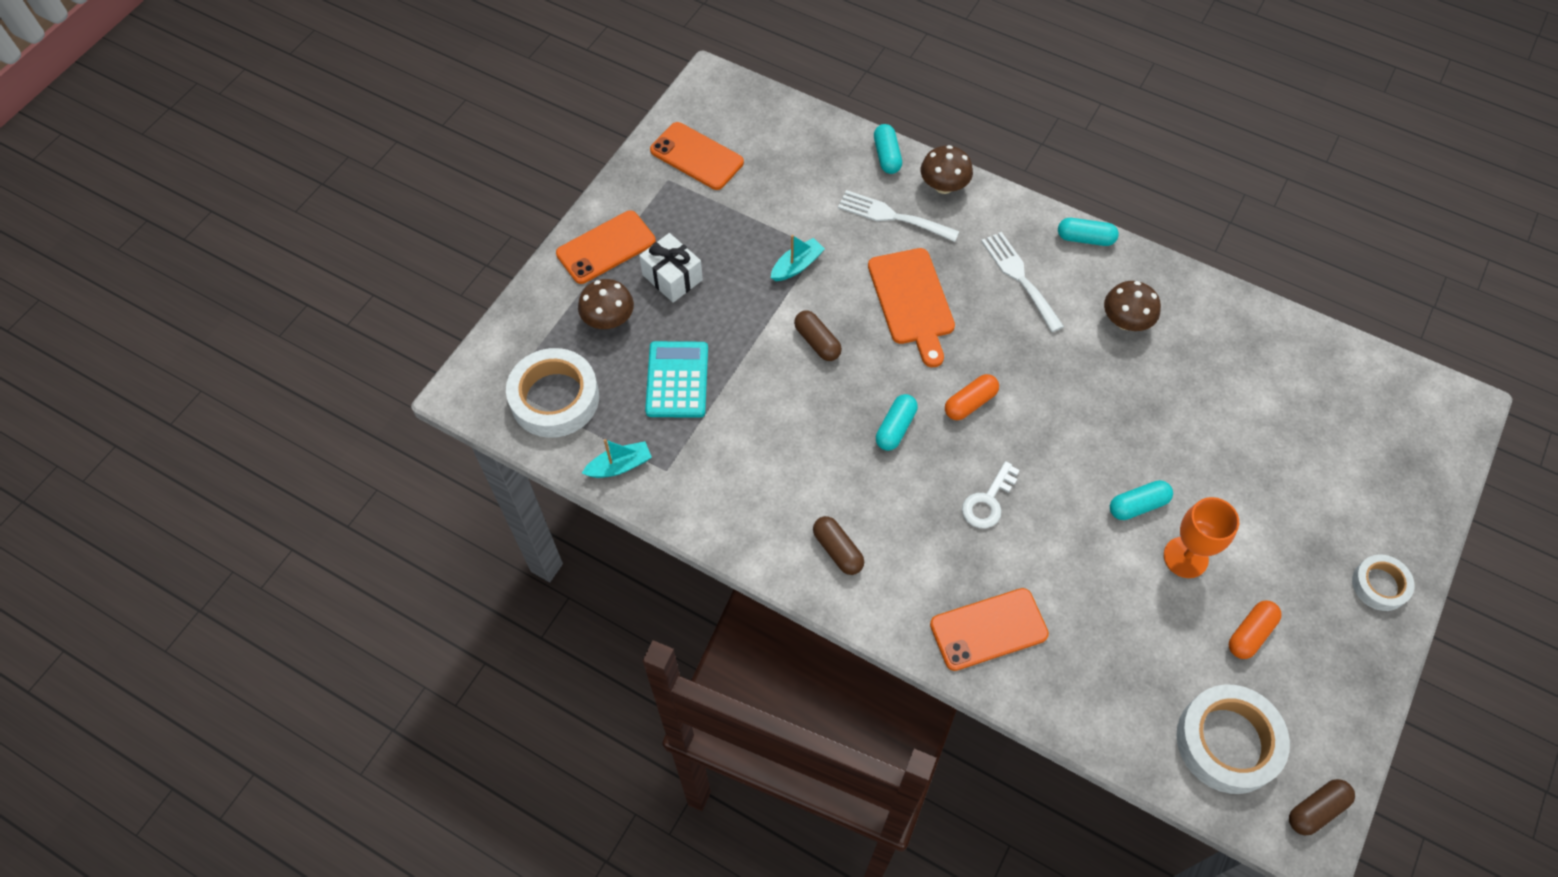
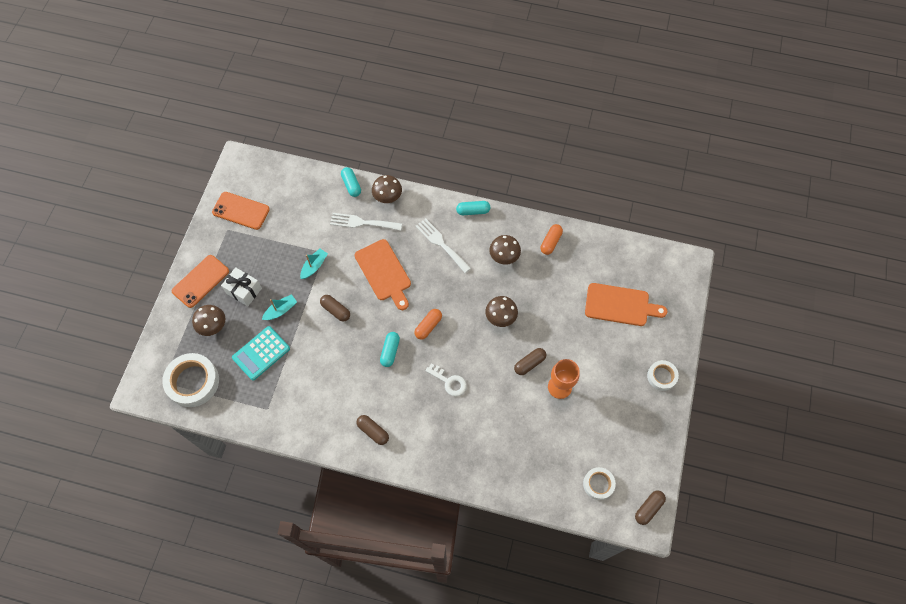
camera: 15 degrees left, 5 degrees up
(619, 466) = (240, 413): turquoise boat -> turquoise boat (281, 310)
(677, 380) = (261, 353): turquoise calculator -> turquoise calculator turned 120 degrees counterclockwise
(988, 501) = (449, 382): white key -> white key turned 75 degrees counterclockwise
(988, 629) = (463, 455): orange phone -> none
(1100, 417) = (500, 317): none -> brown mushroom
(1138, 505) = (529, 363): turquoise capsule -> brown capsule
(1227, 742) = (598, 484): white tape -> white tape, size x0.57
(1250, 634) = (600, 421): orange capsule -> orange capsule (550, 242)
(1321, 447) = (620, 305): none -> orange cutting board

